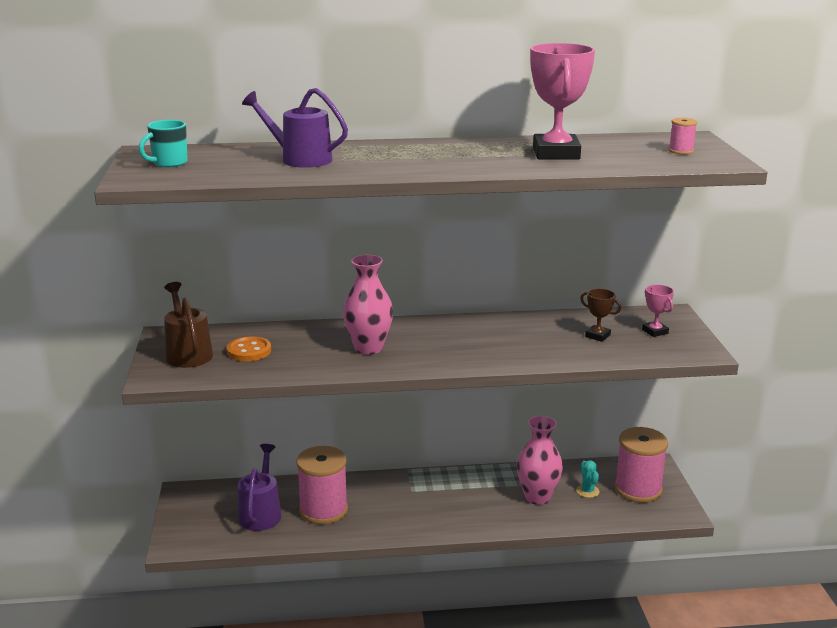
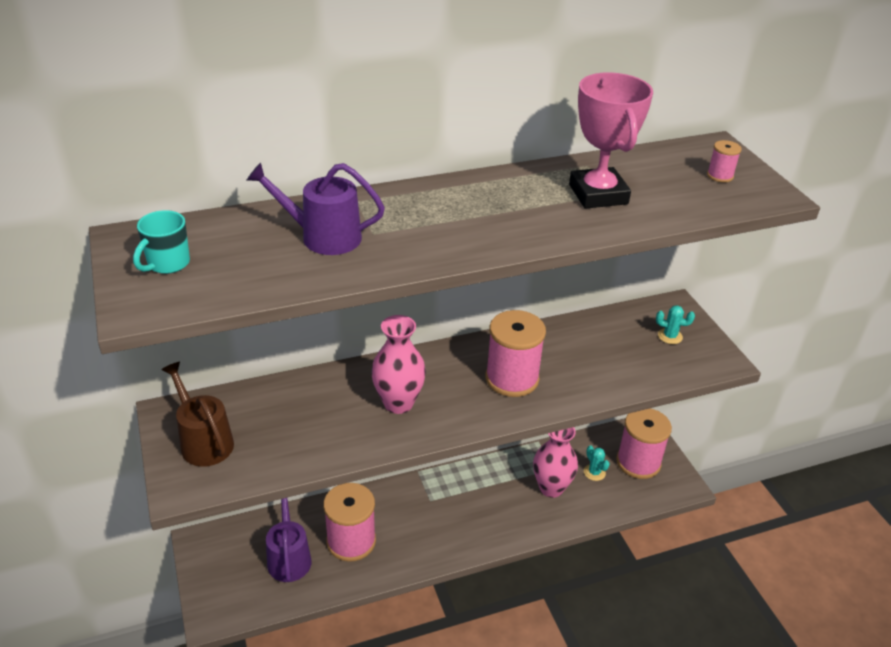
camera: 15 degrees left, 15 degrees up
(249, 351) = (271, 427): orange button -> none
(482, 343) = (512, 378): none -> pink spool
(597, 336) = (619, 350): brown trophy -> none
(655, 331) = (670, 336): pink trophy -> turquoise cactus

